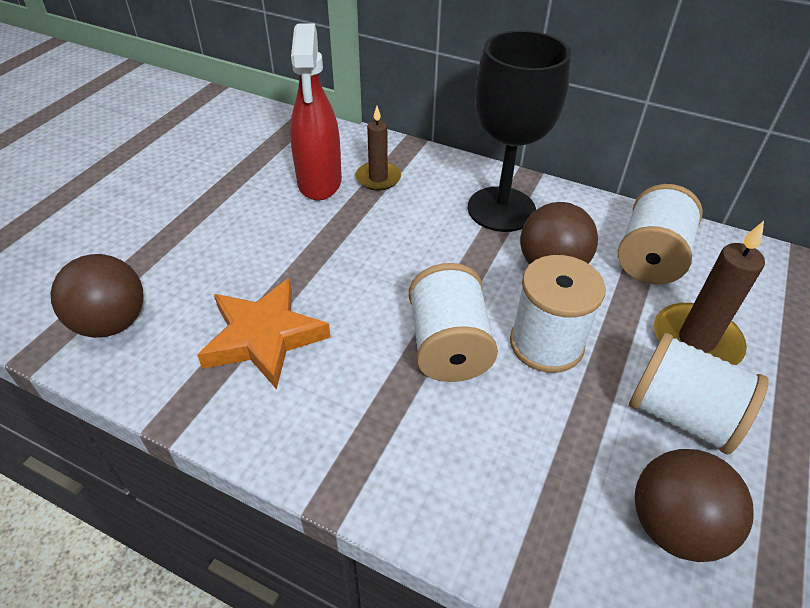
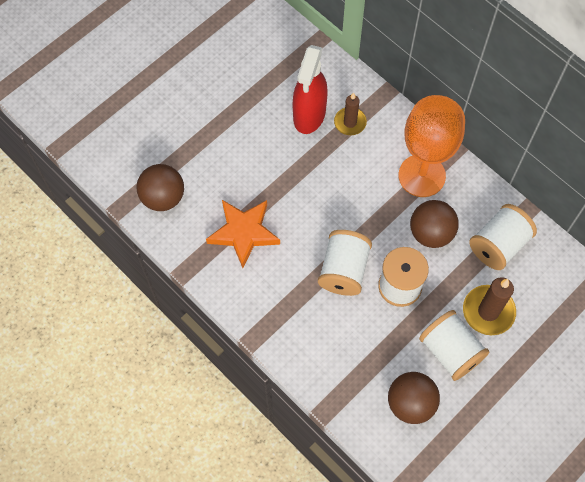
camera: 20 degrees right, 20 degrees up
(501, 209) = (422, 175): black goblet -> orange goblet

